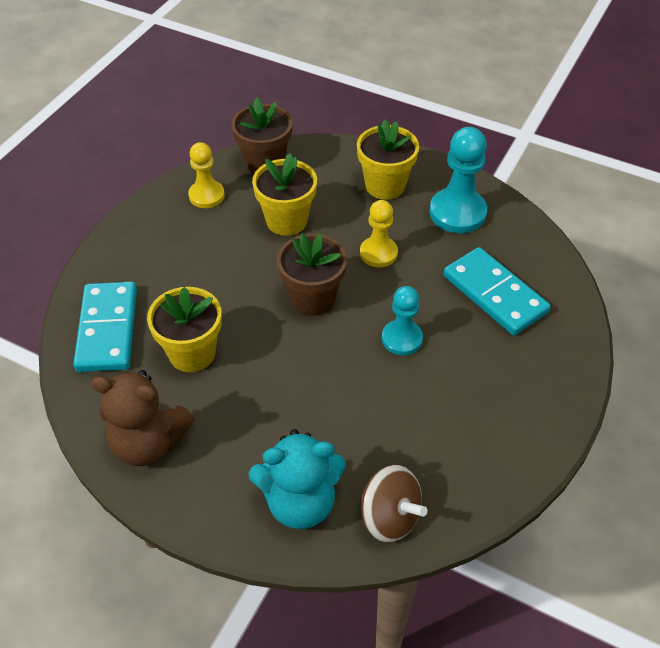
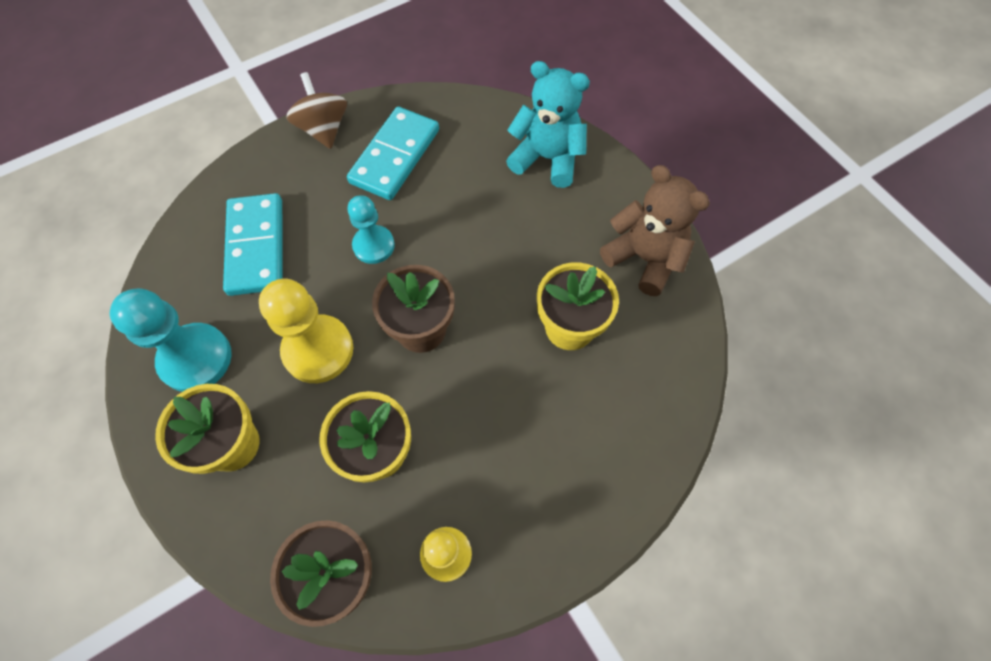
camera: 150 degrees left, 15 degrees up
(108, 329) = (642, 399): turquoise domino -> turquoise domino (395, 156)
(378, 253) = (318, 350): yellow pawn -> yellow pawn, size x1.56
(389, 517) = (490, 121): brown spinning top -> brown spinning top (324, 129)

